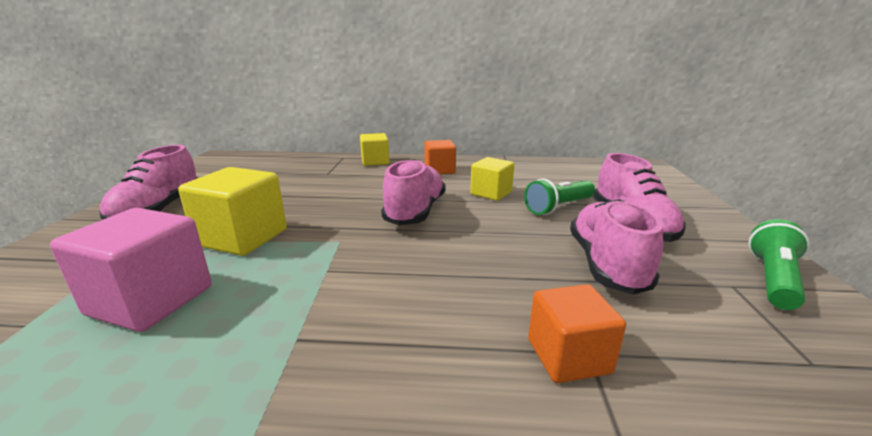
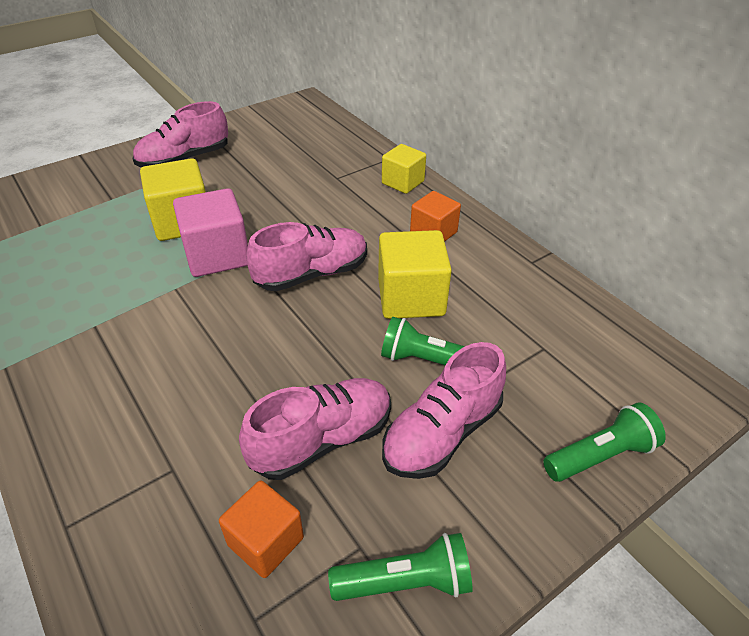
camera: 50 degrees right, 20 degrees up
(151, 300) = (87, 246): pink cube -> pink cube (217, 255)
(491, 193) = (411, 297): yellow cube -> yellow cube, size x1.55
(568, 356) = (160, 459): orange cube -> orange cube (266, 541)
(679, 195) = (600, 455): none -> green flashlight

